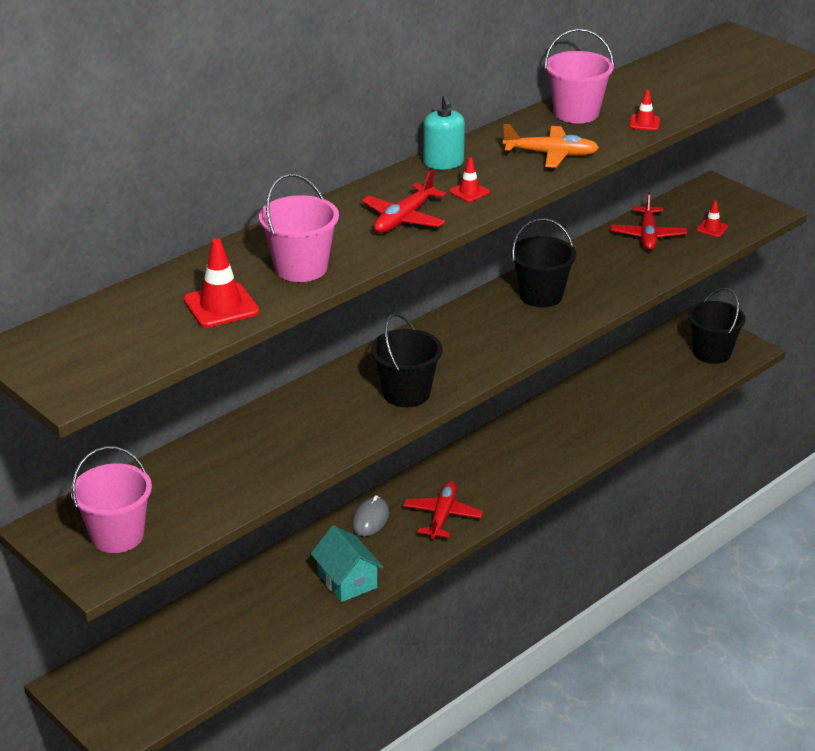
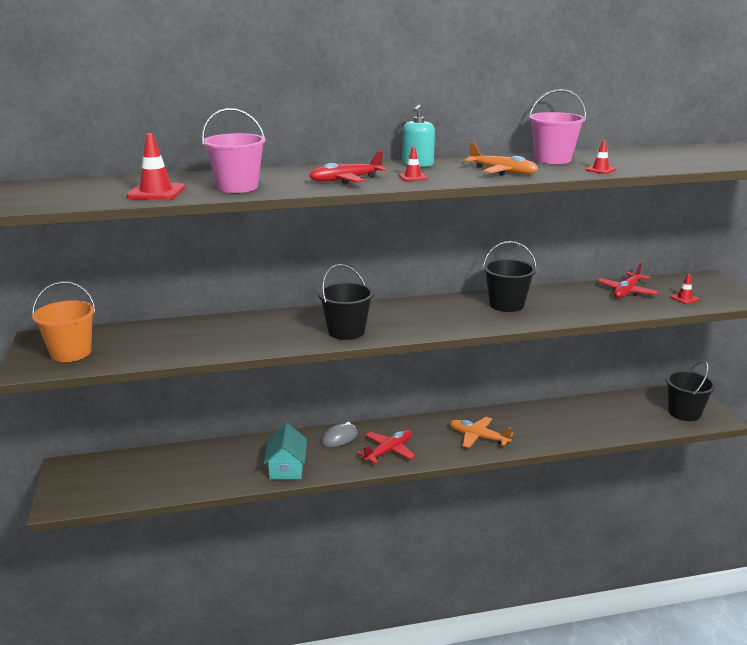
camera: 30 degrees right, 10 degrees down
(117, 535) = (71, 353): pink bucket -> orange bucket
(525, 462) = (478, 437): none -> orange plane

